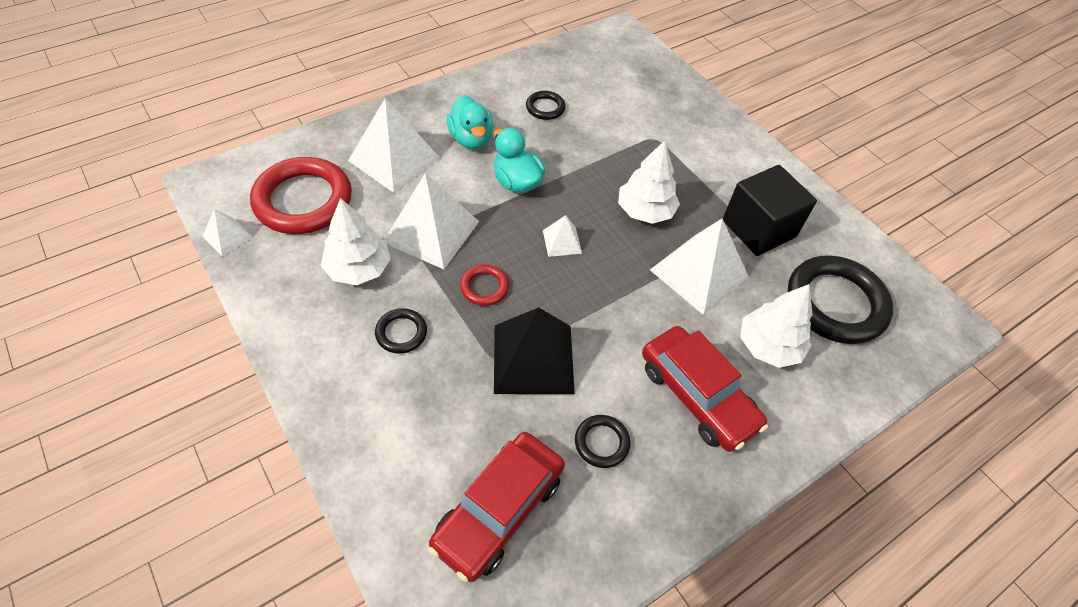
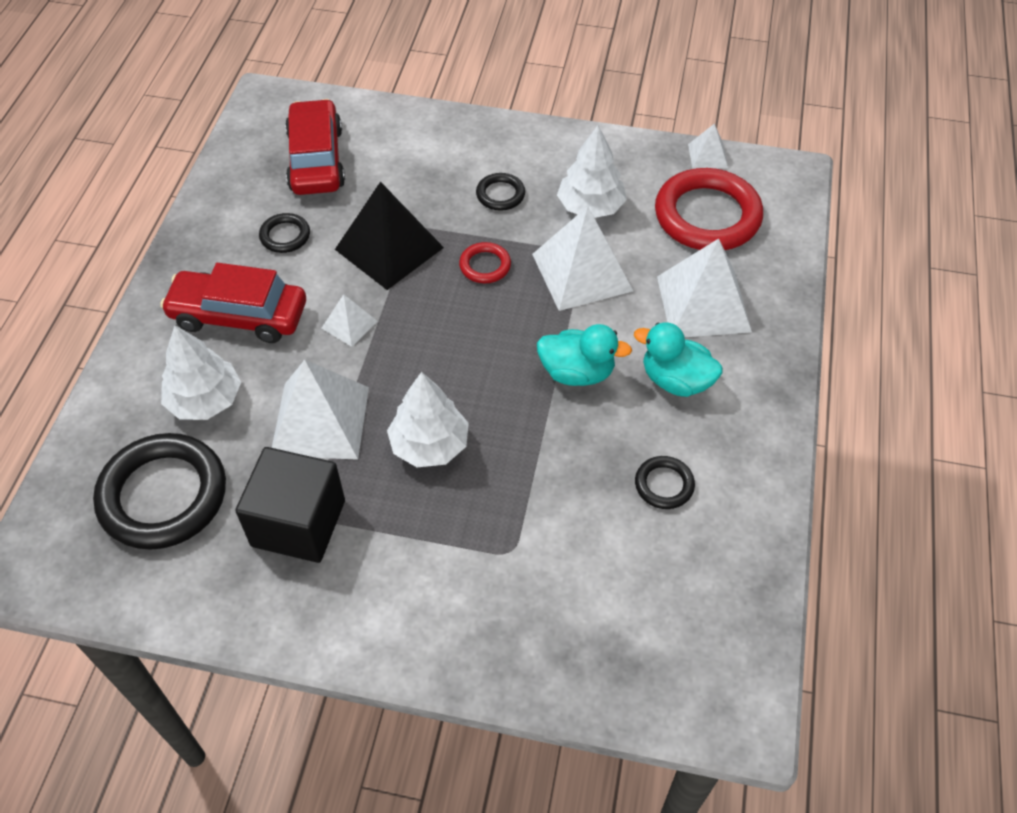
camera: 140 degrees right, 0 degrees up
(562, 241) = (470, 350): white pyramid -> white pyramid (349, 324)

